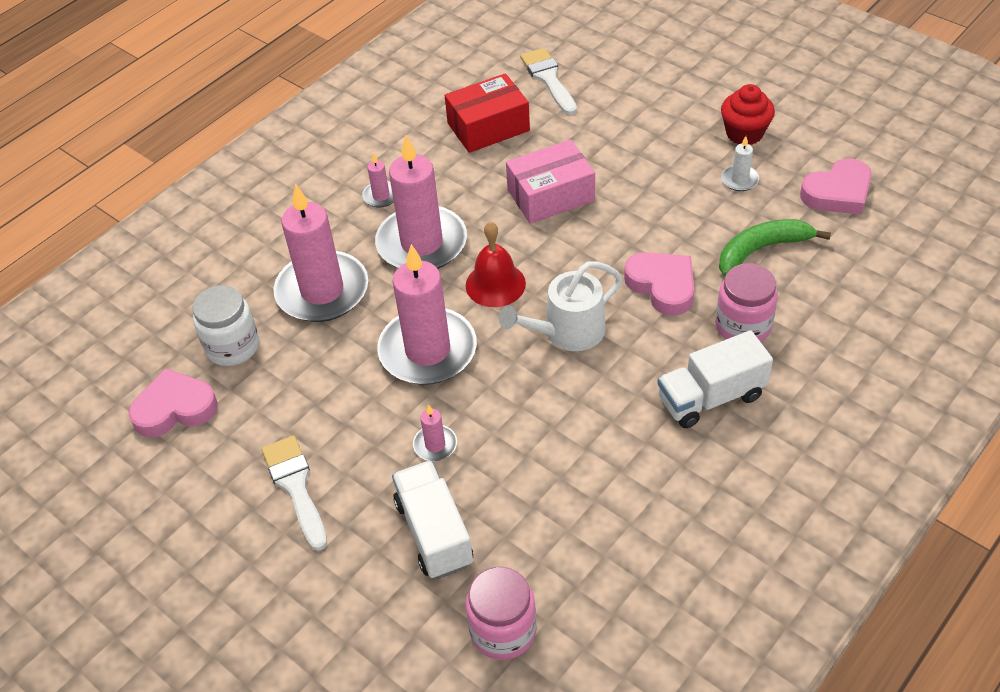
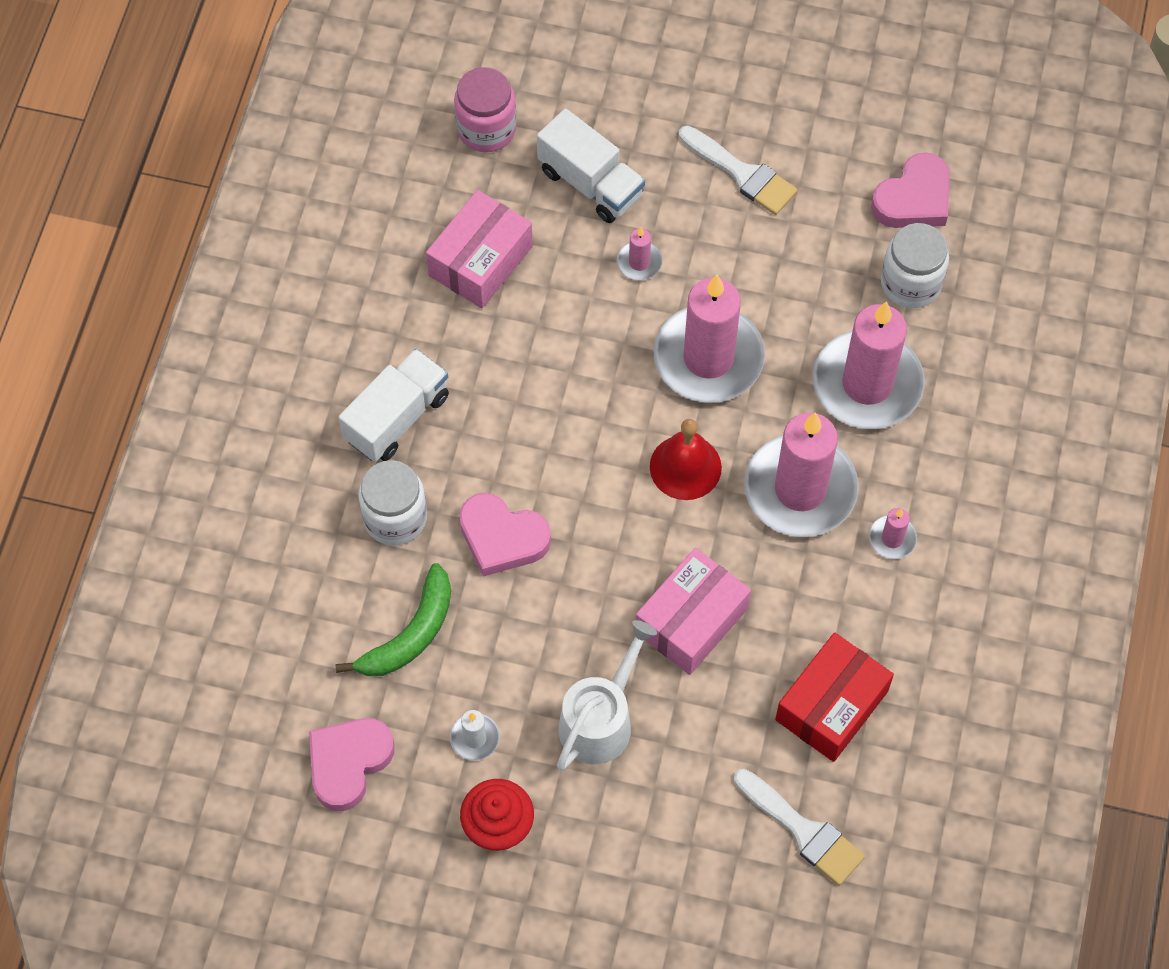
camera: 150 degrees right, 15 degrees up
(567, 331) = (576, 438): white watering can -> white watering can (600, 720)
(575, 500) = (480, 261): none -> pink box
(743, 326) = (395, 517): pink jar -> white jar

